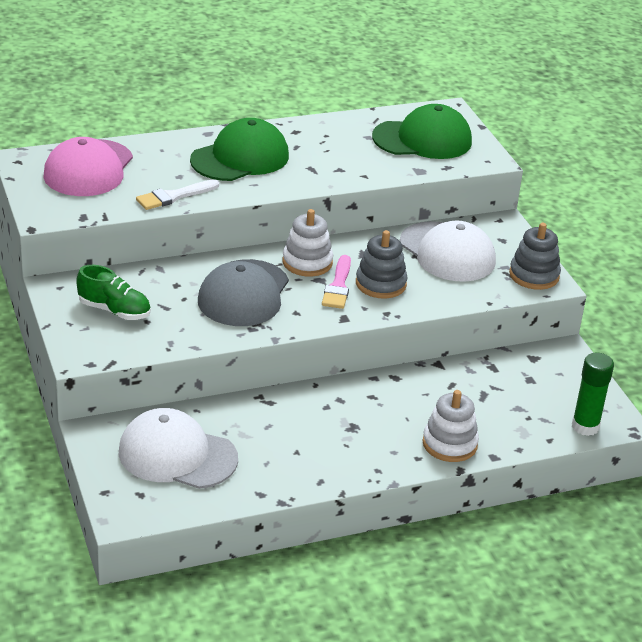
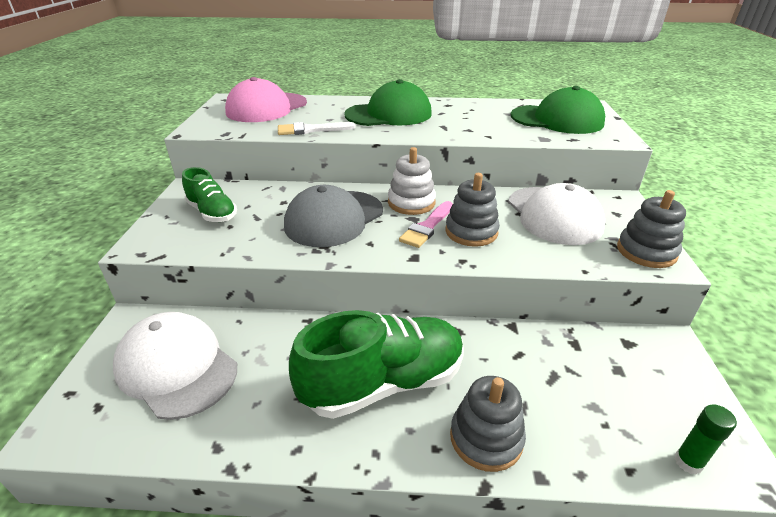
camera: 25 degrees right, 0 degrees up
(356, 427) = (383, 383): none -> green shoe
(449, 444) = (486, 438): white stacking toy -> grey stacking toy
(585, 426) = (688, 462): green glue stick -> green glue stick, size x0.66

